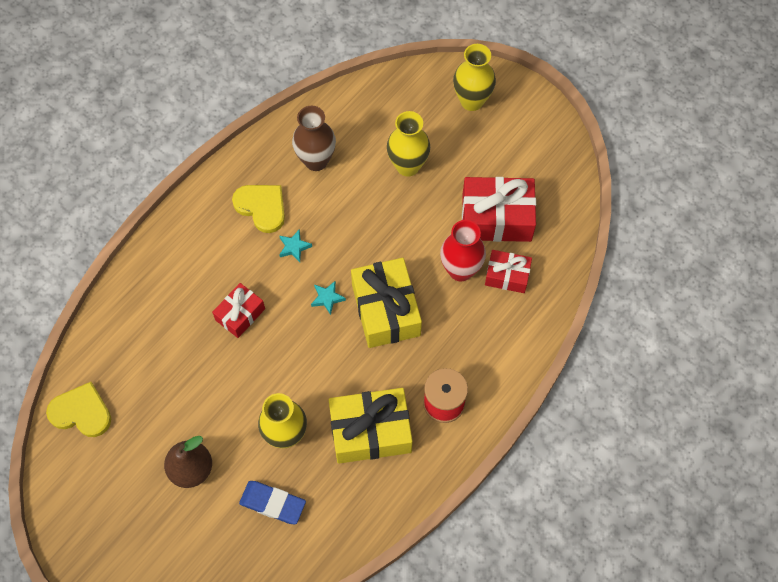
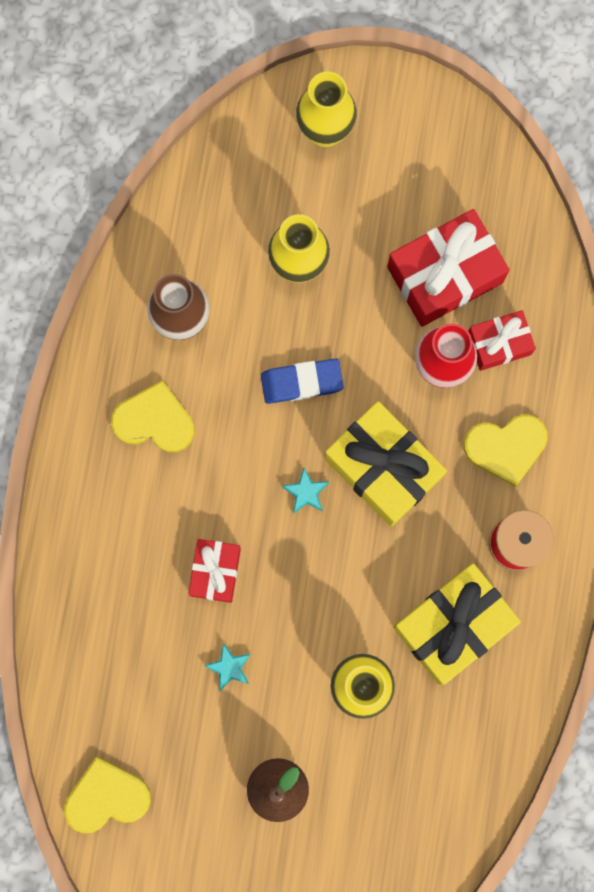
camera: 30 degrees left, 15 degrees up
(273, 503) = (394, 772): blue eraser -> blue eraser (301, 382)
(294, 247) = (226, 450): turquoise star -> turquoise star (229, 667)
(473, 340) = (506, 447): none -> yellow heart

